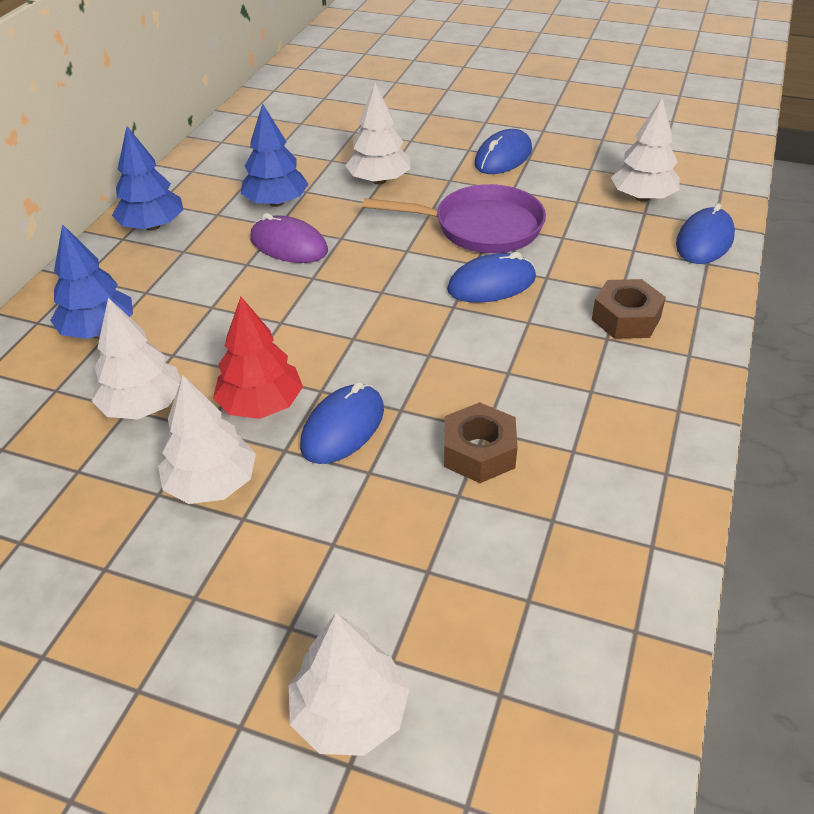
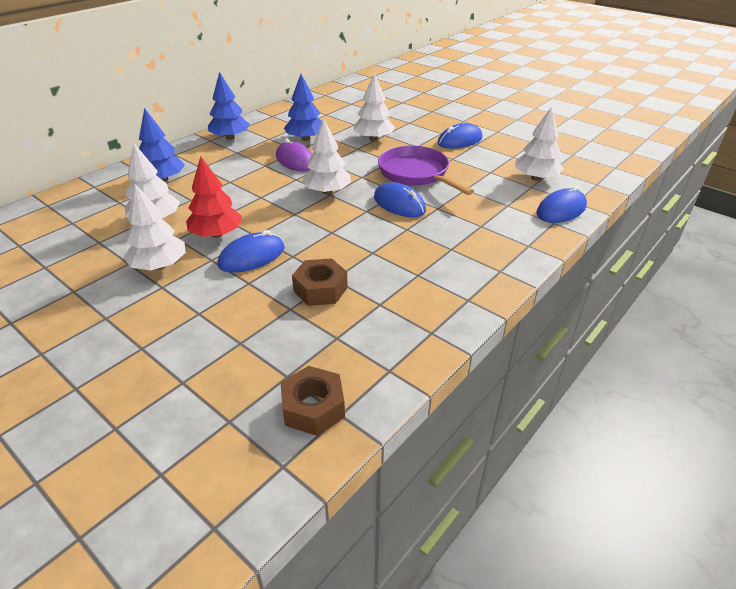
camera: 20 degrees right, 5 degrees down
(350, 713) = (136, 401): white tree -> white tree (327, 192)
(481, 227) = (416, 174): purple pan -> purple pan turned 150 degrees counterclockwise
(491, 284) = (399, 204): blue mouse -> blue mouse turned 45 degrees clockwise
(626, 318) = (472, 241): brown nut -> brown nut (313, 408)

